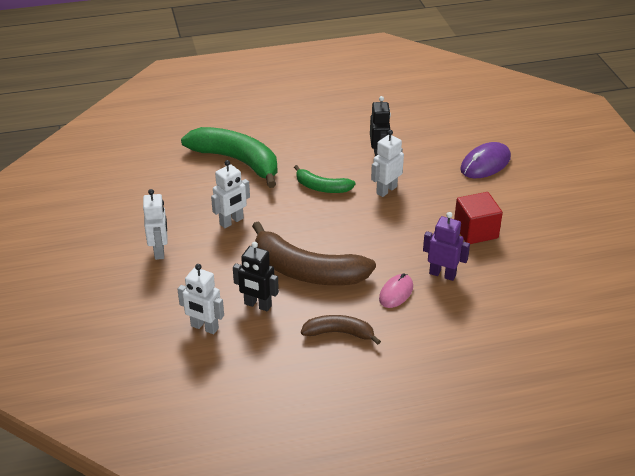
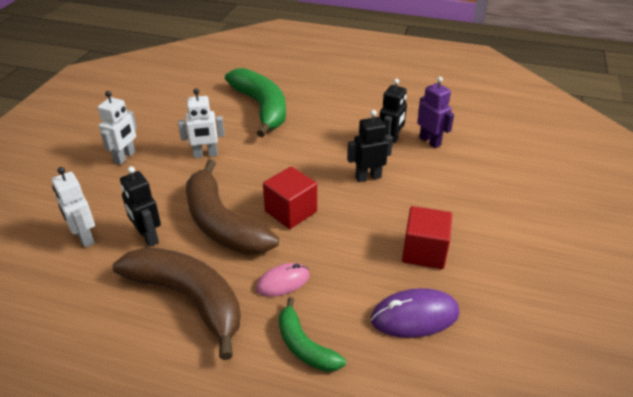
camera: 30 degrees right, 0 degrees up
(322, 187) = (310, 153): green banana -> green banana (304, 346)
(339, 333) = (189, 298): brown banana -> brown banana, size x1.87
(352, 240) = (290, 211): none -> red cube
(386, 190) = (368, 177): white robot -> black robot
(442, 274) = (348, 283): purple robot -> purple robot (430, 141)
(485, 163) = (493, 187): purple mouse -> purple mouse (415, 316)

